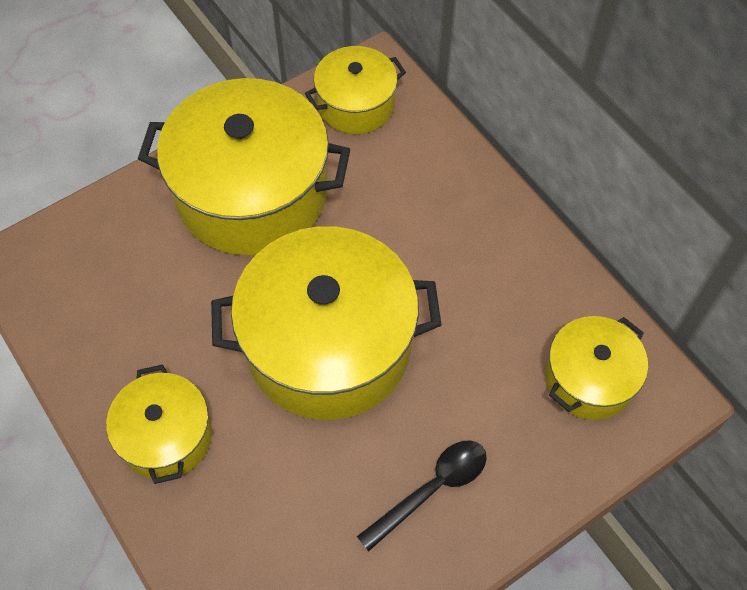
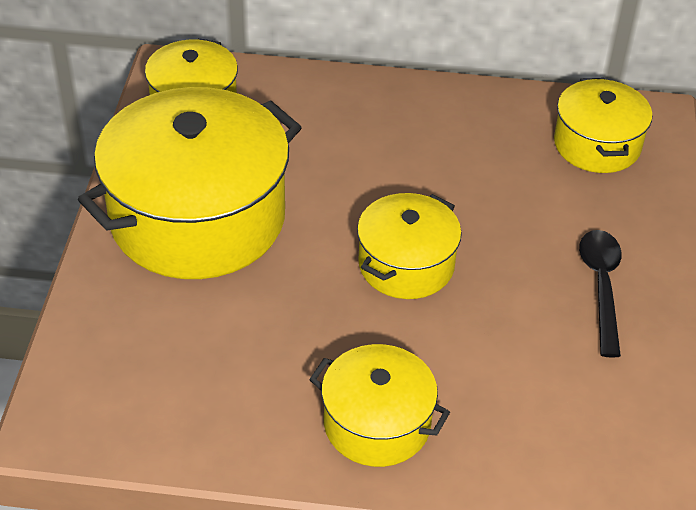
camera: 50 degrees left, 15 degrees down
(328, 345) = (406, 265): yellow pot -> yellow pot, size x0.54

